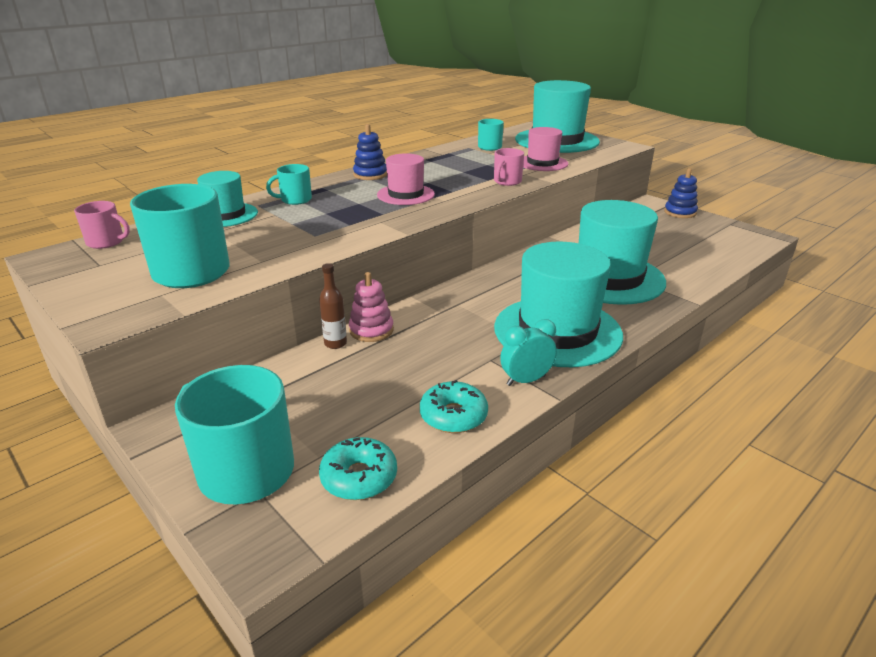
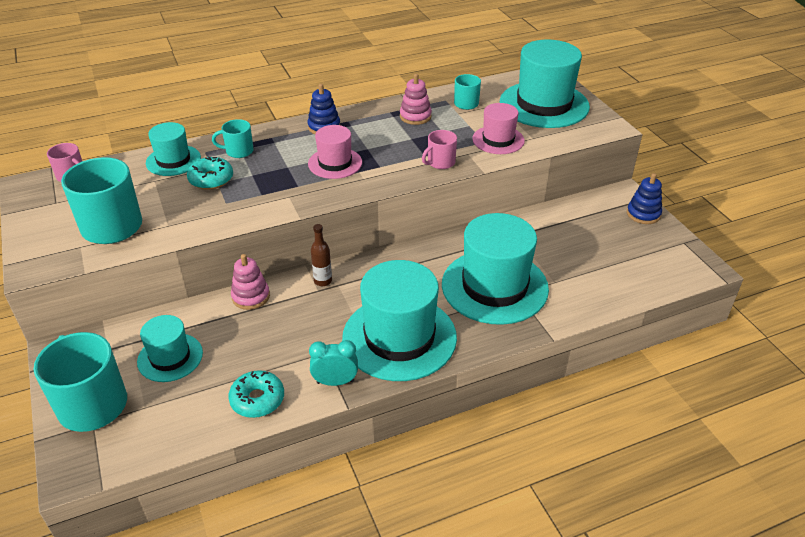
camera: 20 degrees right, 10 degrees up
(316, 401) = (170, 357): none -> turquoise hat
(335, 343) = (216, 303): brown bottle -> brown bottle (323, 281)
(359, 477) = (160, 433): turquoise donut -> turquoise donut (211, 179)
(452, 159) = (415, 116): none -> pink stacking toy

